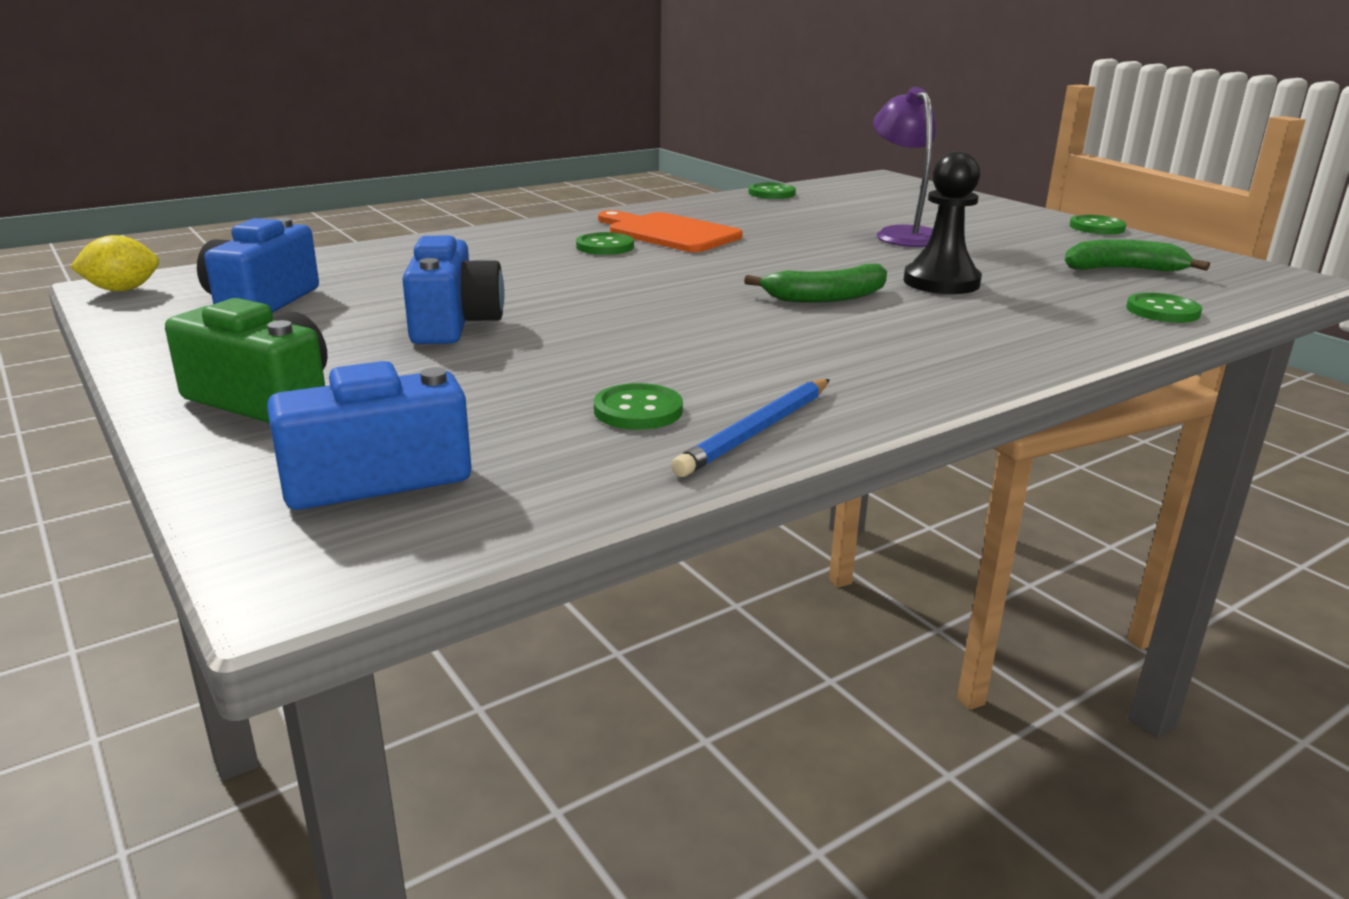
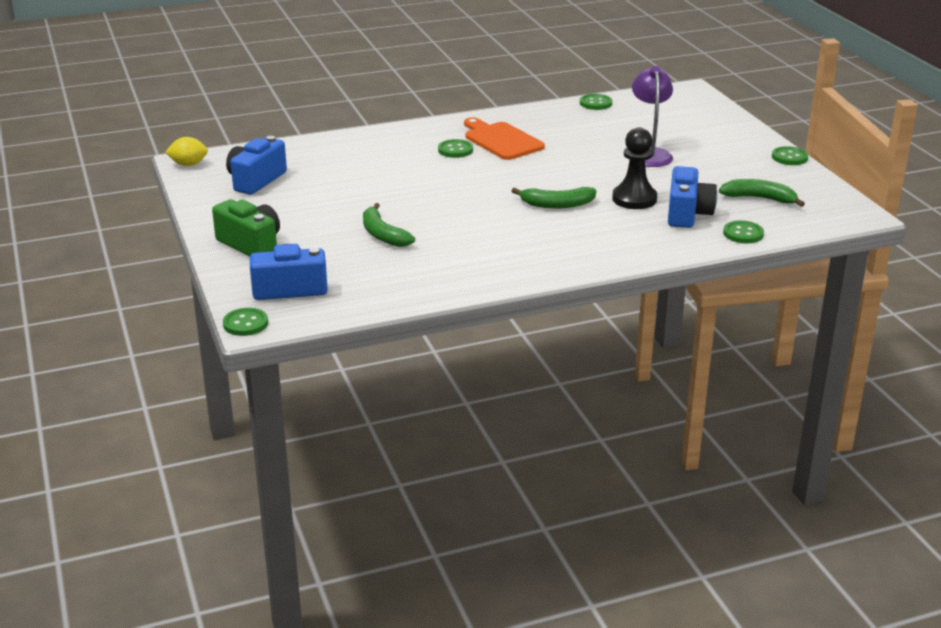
camera: 15 degrees right, 5 degrees up
(454, 324) = (348, 205): blue camera -> blue camera (687, 214)
(543, 361) = (382, 234): none -> green banana
(638, 410) = (412, 268): green button -> green button (245, 323)
(757, 431) = (459, 285): blue pencil -> none

